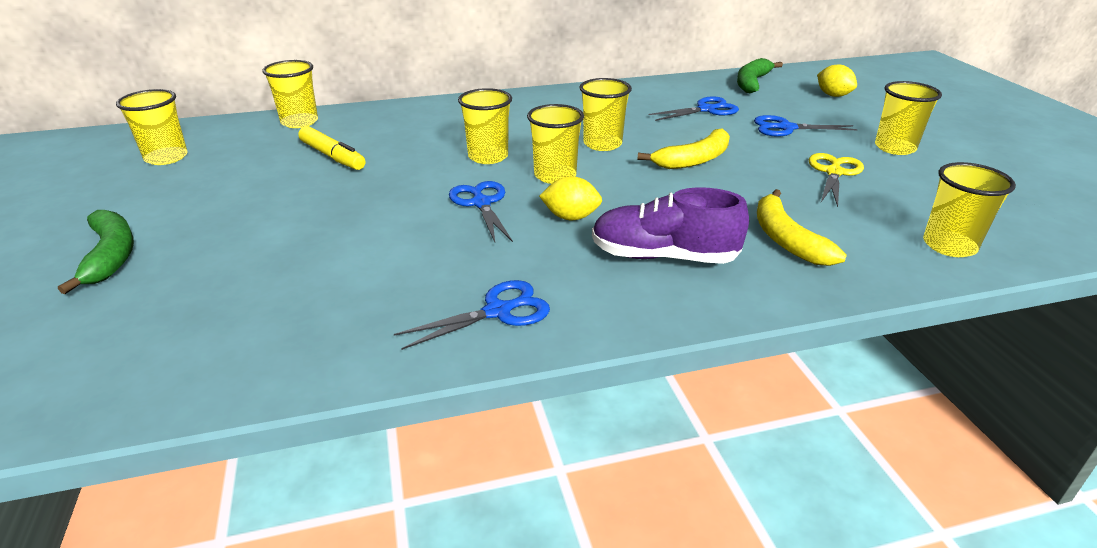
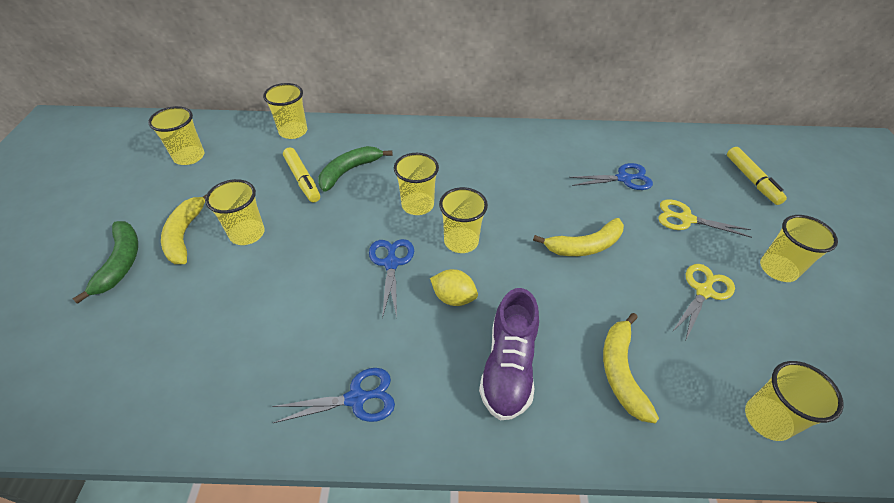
camera: 15 degrees right, 15 degrees up
(194, 220) = (185, 234): none -> yellow banana
(602, 144) = (515, 208): yellow cup -> yellow cup (247, 233)
(663, 256) = (508, 366): purple shoe -> purple shoe turned 105 degrees counterclockwise
(751, 83) = (681, 147): green banana -> green banana (349, 171)
(786, 128) = (686, 219): blue scissors -> yellow scissors
(833, 95) = (751, 180): yellow lemon -> yellow marker

